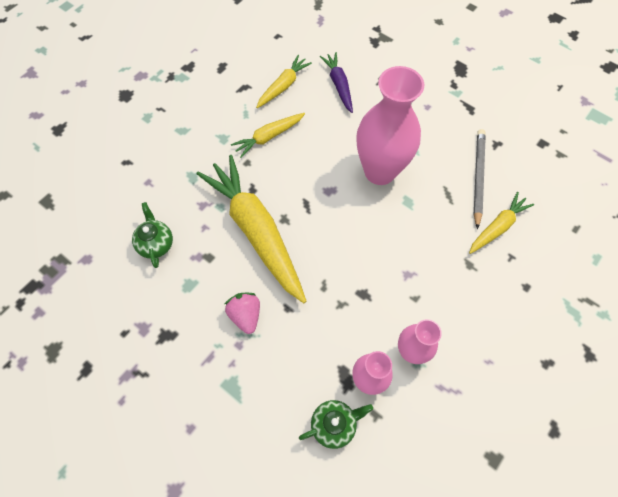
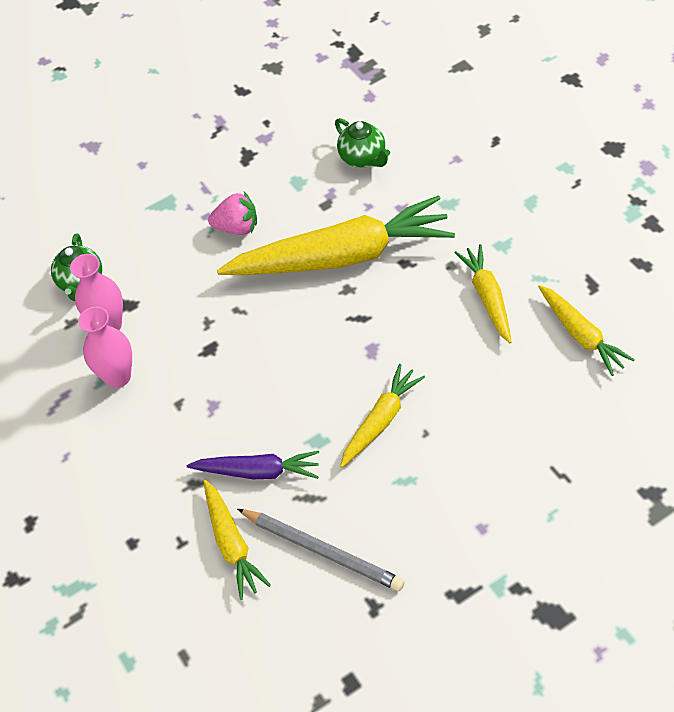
camera: 115 degrees right, 10 degrees down
(156, 244) = (363, 158): green teapot -> green teapot turned 45 degrees clockwise
(338, 85) = (563, 410): purple carrot -> purple carrot (258, 471)
(380, 171) = (381, 420): pink vase -> yellow carrot

